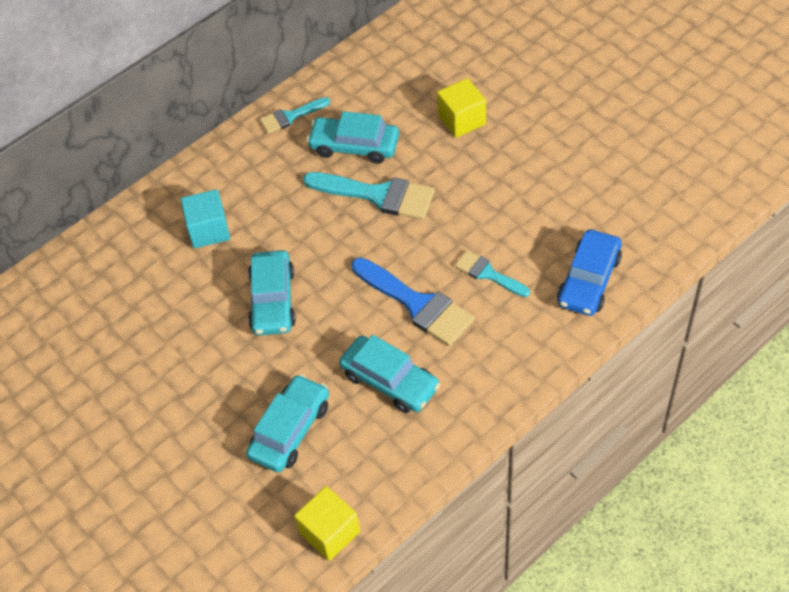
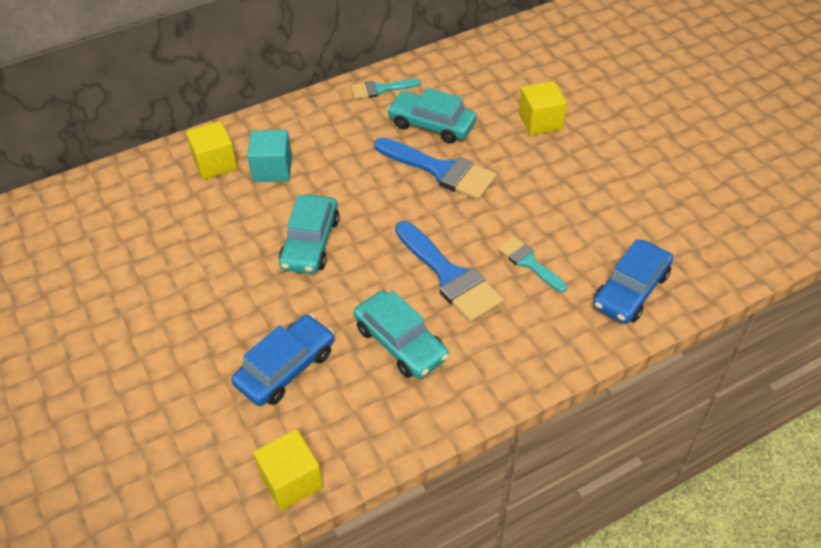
camera: 10 degrees right, 5 degrees down
(148, 236) = (215, 163): none -> yellow cube
(290, 430) = (286, 368): turquoise car -> blue car
(378, 195) = (441, 170): turquoise brush -> blue brush

